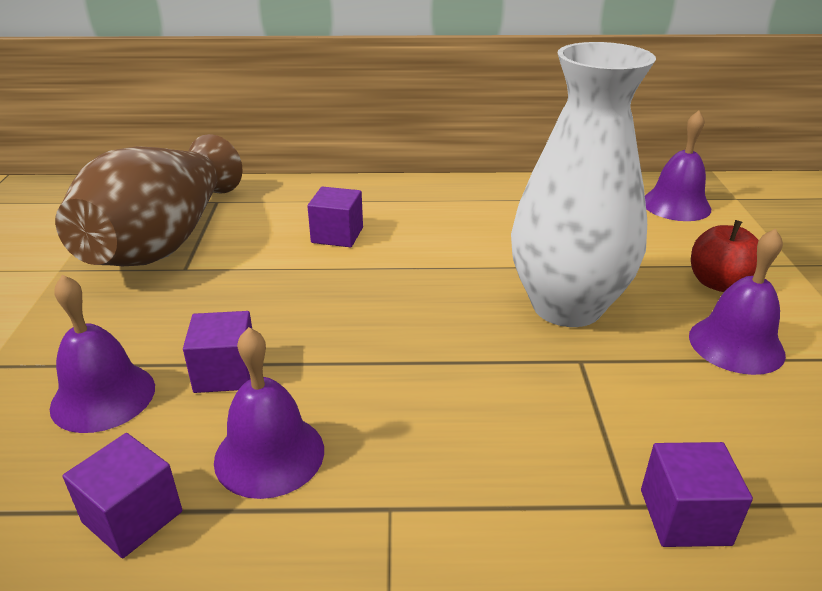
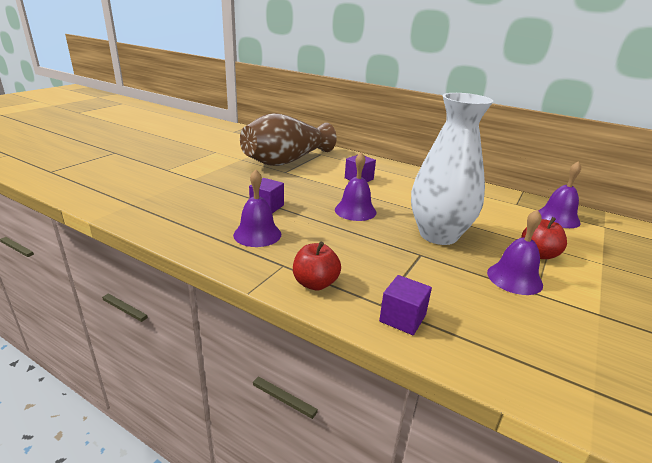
camera: 30 degrees right, 5 degrees down
(103, 396) = (220, 199): purple bell -> purple bell (355, 211)
(132, 517) = (197, 233): purple cube -> none
(486, 521) = (315, 283): none -> red apple

